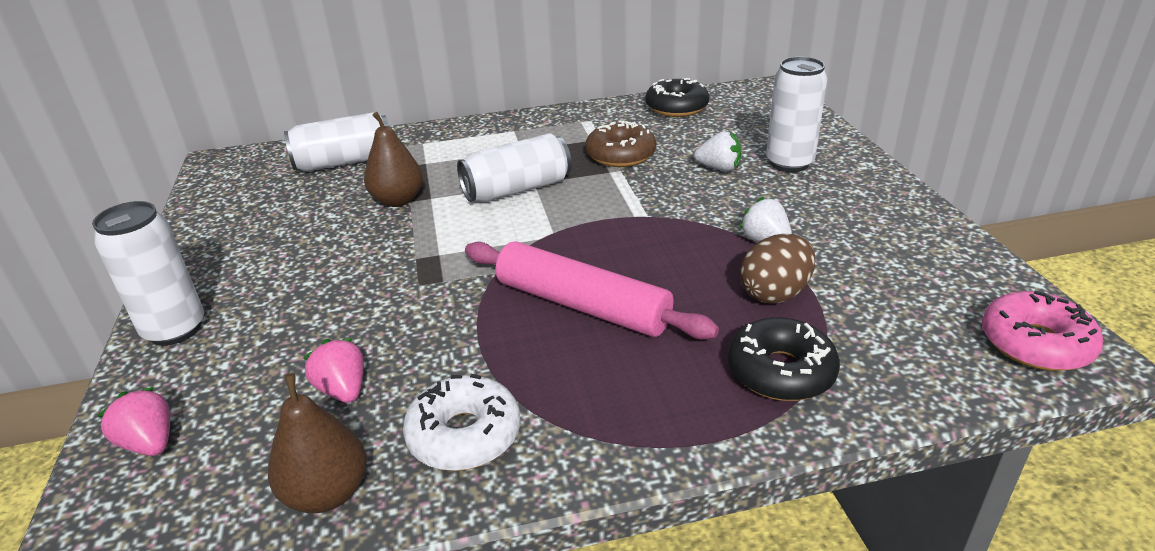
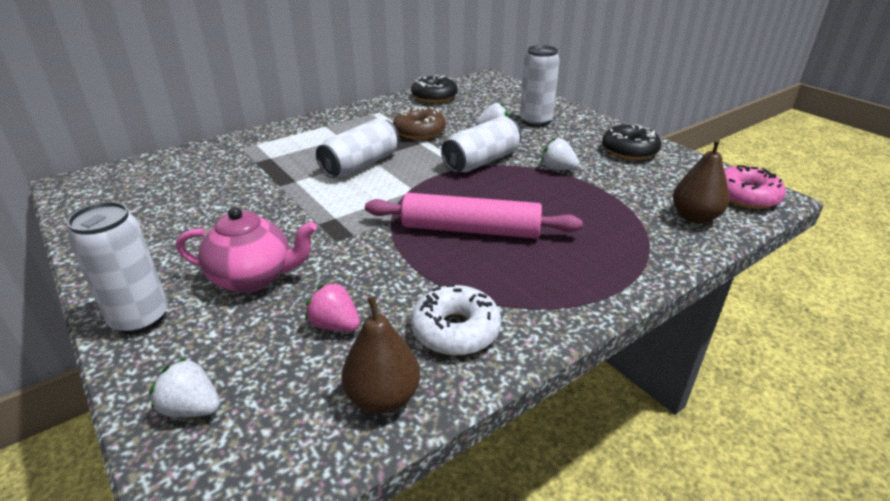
camera: 25 degrees left, 0 degrees up
(150, 443) = (192, 408): pink strawberry -> white strawberry
(305, 310) = (254, 277): none -> pink teapot
(344, 162) = (197, 167): white can -> white can (481, 161)
(398, 200) = (269, 187): brown pear -> brown pear (694, 217)
(775, 293) = (587, 198): brown egg -> none
(780, 371) = (627, 241): black donut -> black donut (629, 150)

